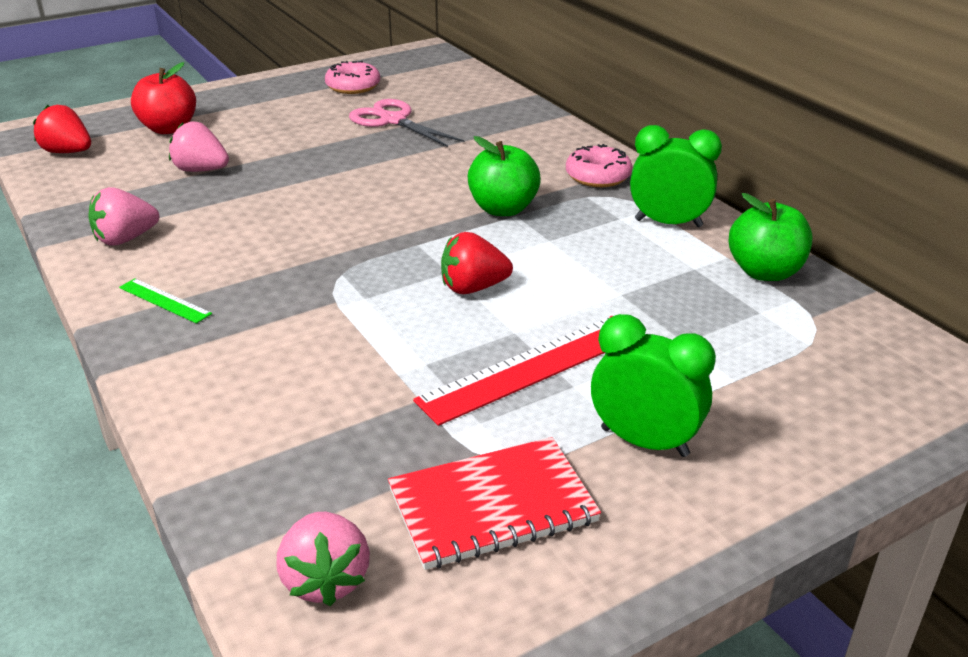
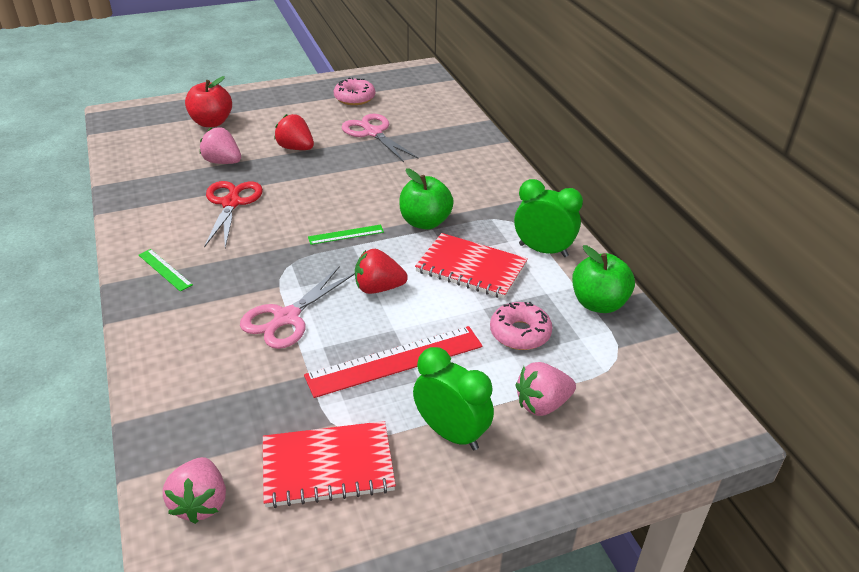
camera: 10 degrees right, 5 degrees up
(68, 152) = (137, 135): red strawberry -> red strawberry (295, 148)
(125, 239) = (154, 215): pink strawberry -> pink strawberry (542, 404)
(231, 214) = (231, 202): none -> red scissors
(360, 337) = (286, 318): none -> pink scissors
(403, 233) = (346, 234): none -> green ruler
(585, 252) = (471, 268): none -> red notebook
(598, 176) = (506, 201): pink donut -> pink donut (520, 333)

